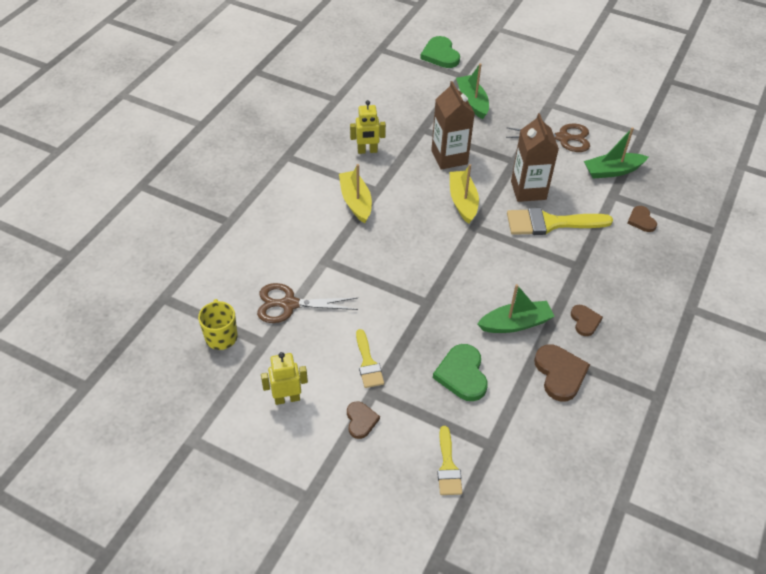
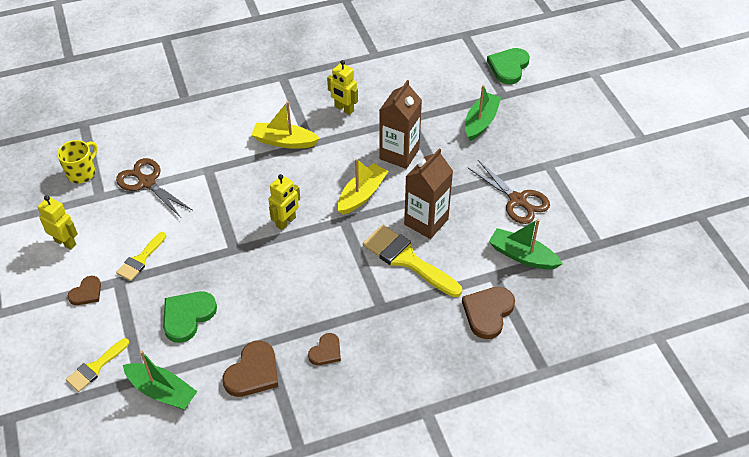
camera: 45 degrees right, 0 degrees up
(355, 201) = (284, 141): yellow boat -> yellow boat turned 105 degrees counterclockwise
(437, 256) = (286, 222): none -> yellow robot
(515, 323) = (273, 312): green boat -> green boat (162, 391)
(641, 220) = (488, 312): brown heart -> brown heart, size x1.65

